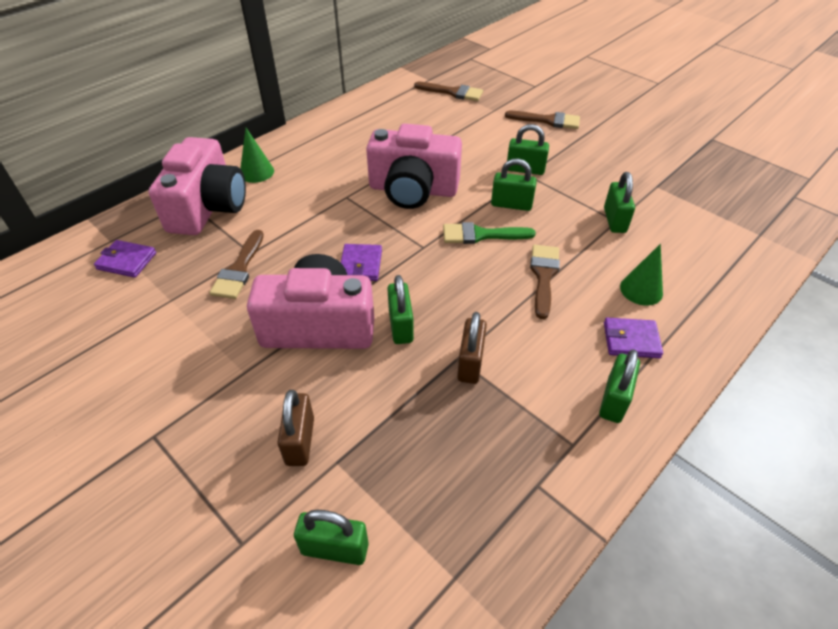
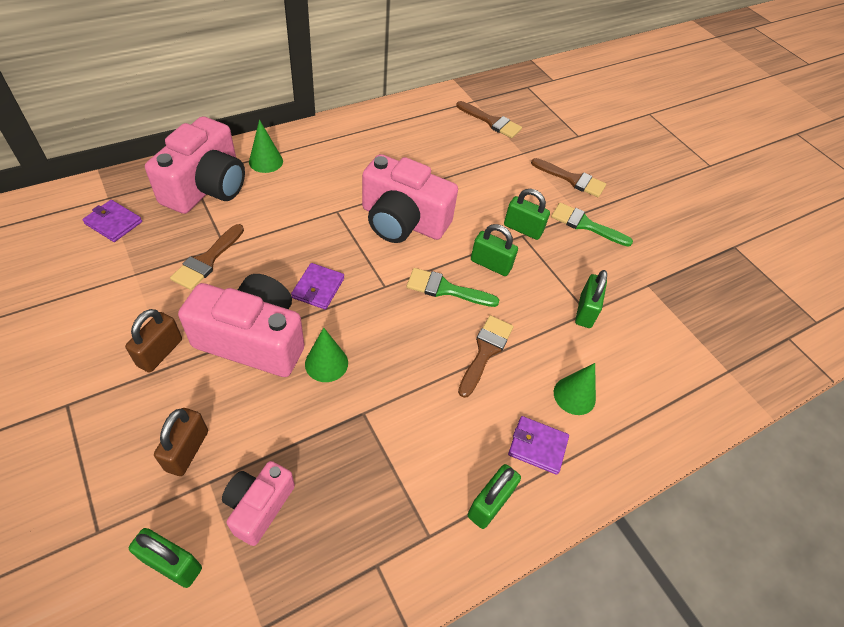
camera: 10 degrees right, 5 degrees up
(397, 469) = (259, 506): none -> pink camera
(400, 326) = (326, 363): green padlock -> green cone
(470, 363) = (373, 422): brown padlock -> brown padlock (160, 352)
(578, 153) = (585, 224): none -> green brush

